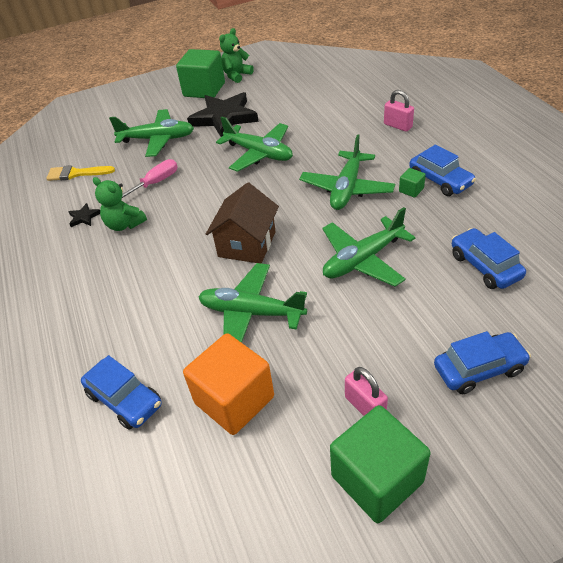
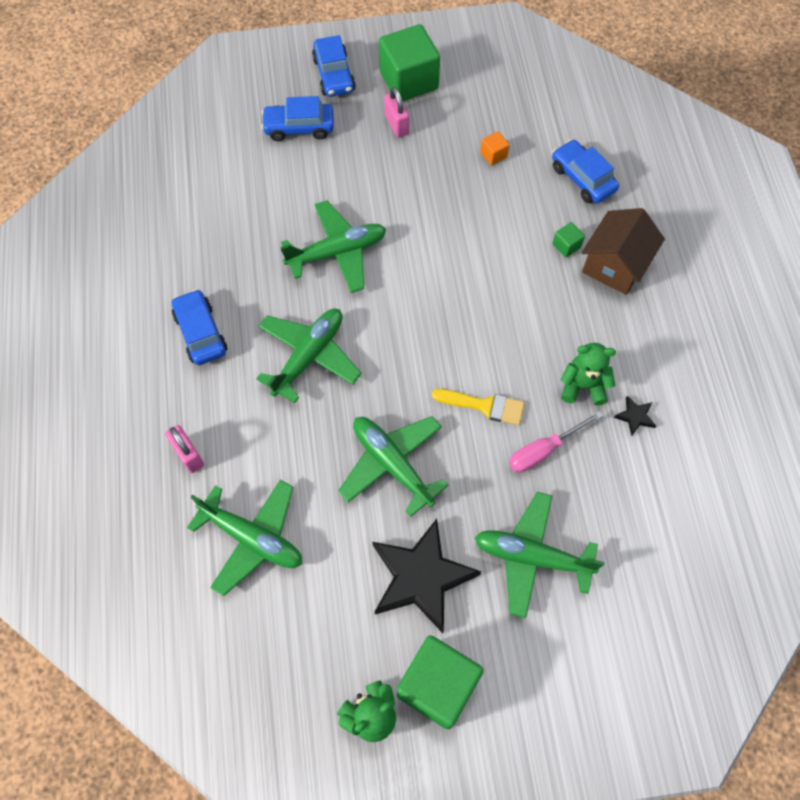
camera: 170 degrees left, 20 degrees up
(76, 173) = (654, 515): yellow brush -> yellow brush (484, 406)
(124, 224) = (583, 386): green teddy bear -> green teddy bear turned 45 degrees counterclockwise
(234, 400) = (493, 155): orange cube -> orange cube, size x0.42
(247, 244) = (446, 309): brown house -> brown house (615, 265)
(251, 313) = (462, 226): green plane -> green plane (252, 538)
(411, 190) = (240, 329): green cube -> green cube (566, 245)
(485, 266) = (232, 211): blue car -> blue car (334, 75)

